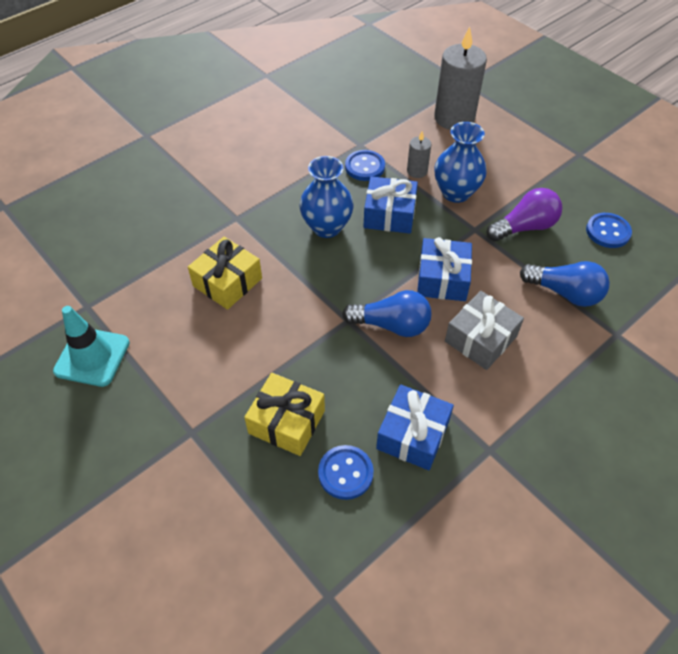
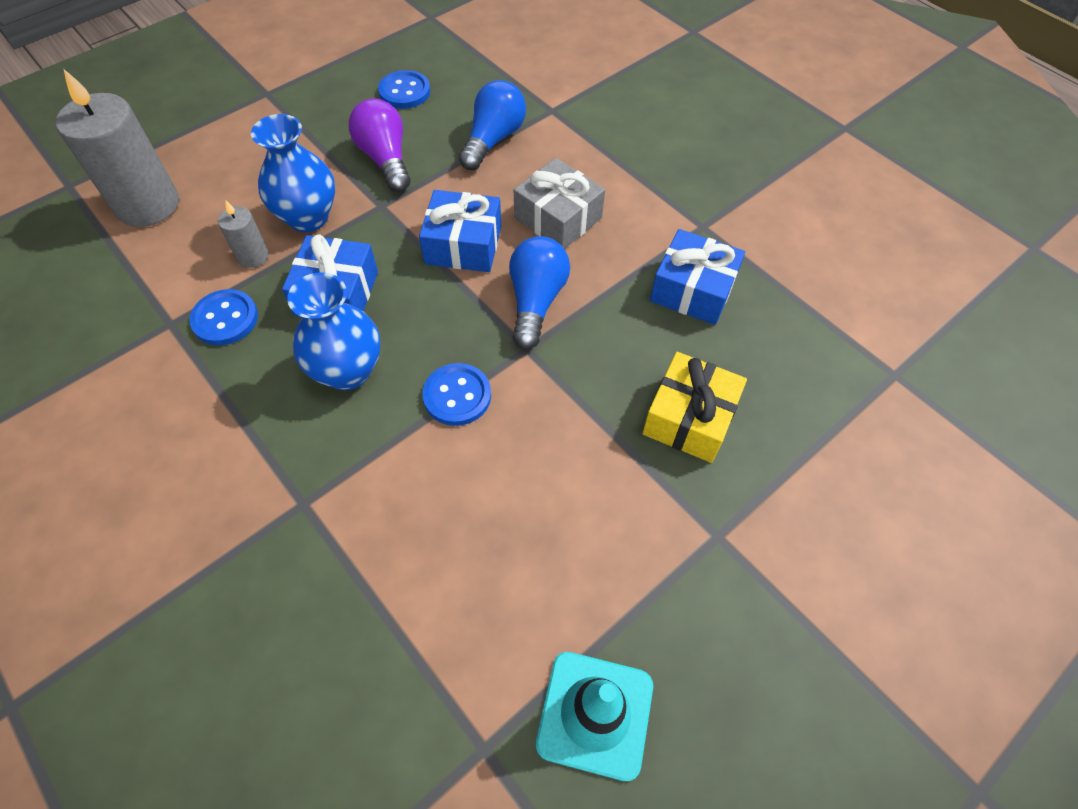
camera: 90 degrees left, 5 degrees up
(227, 282) = (446, 507): yellow gift -> none
(345, 473) = (750, 355): blue button -> blue button (457, 396)

